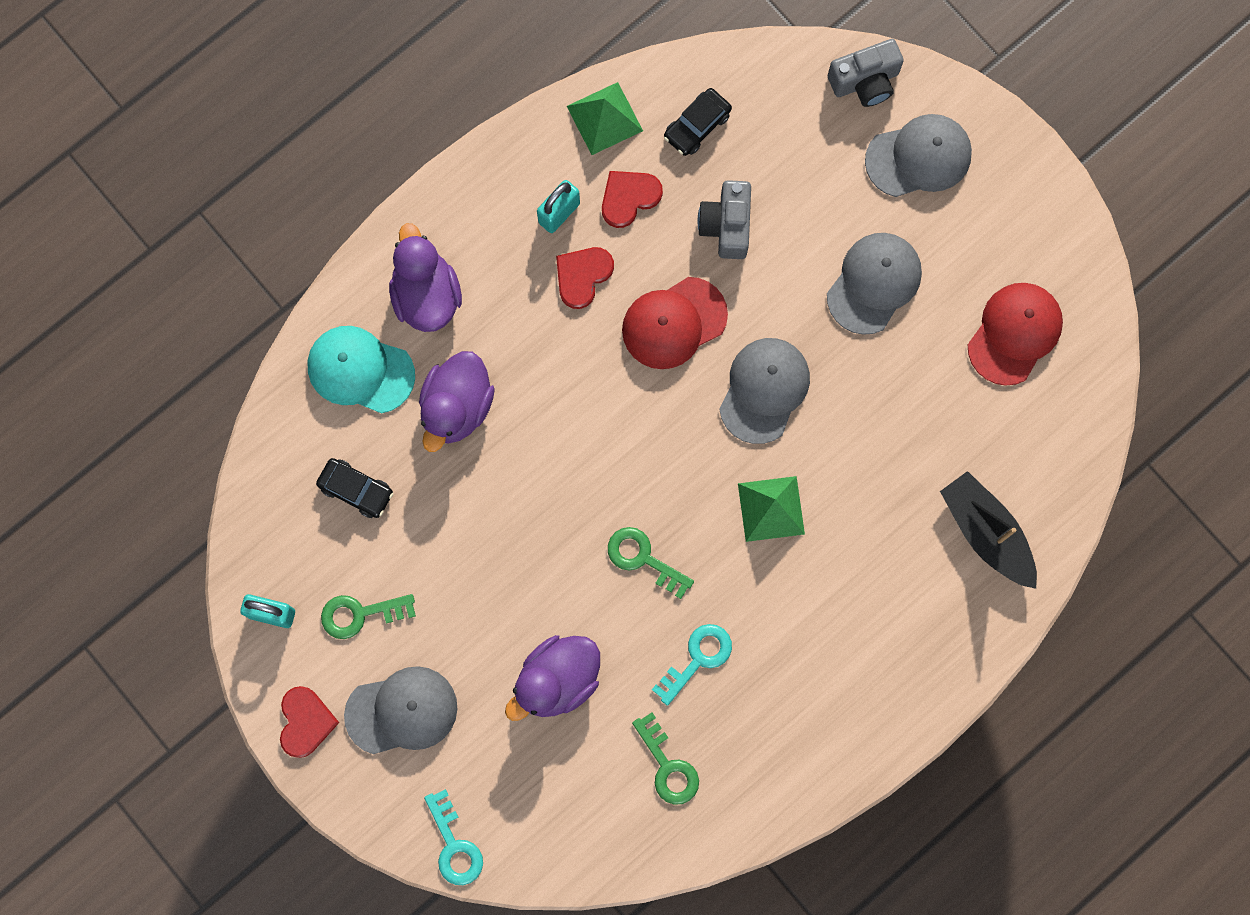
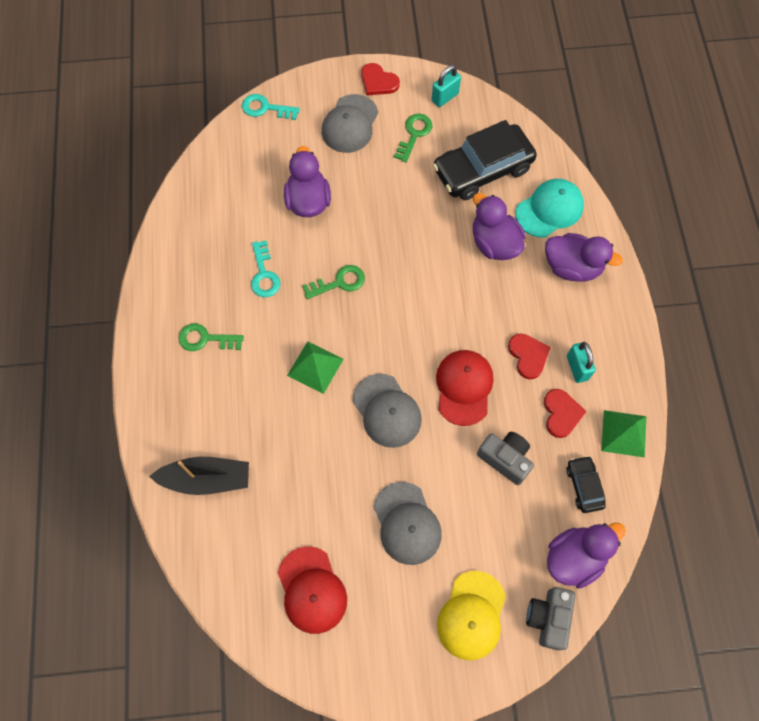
camera: 125 degrees right, 10 degrees down
(356, 490) = (482, 170): black car -> black car, size x2.08
(668, 766) = (221, 224): green key -> green key (205, 339)
(783, 91) = (575, 557): none -> purple duck
(919, 157) = (471, 615): grey cap -> yellow cap

